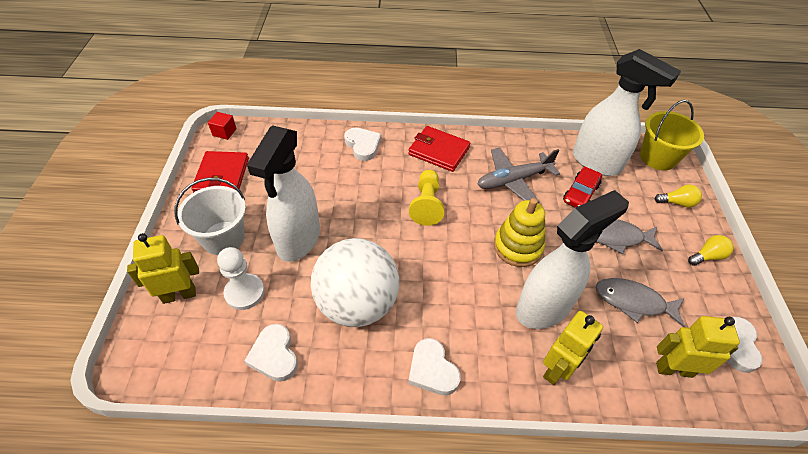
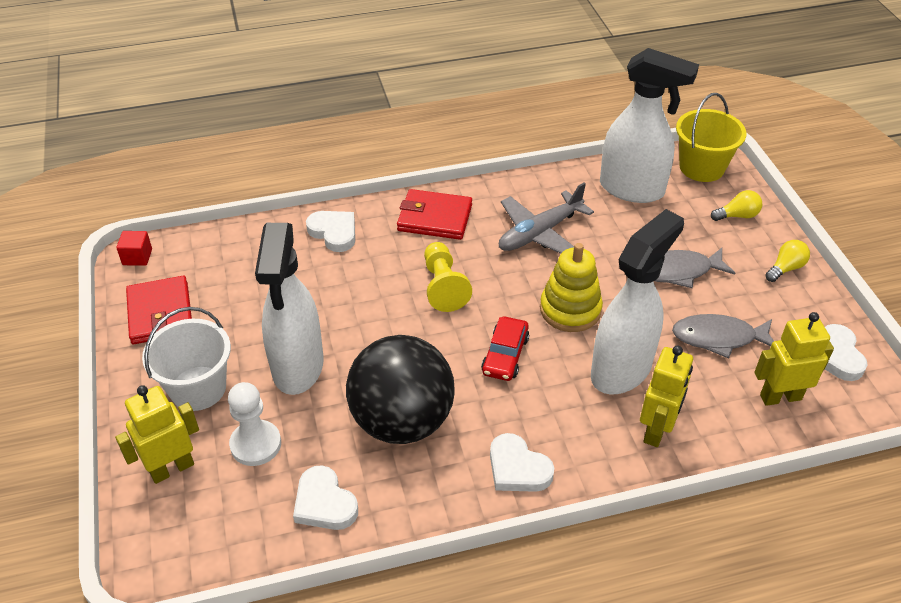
camera: 15 degrees left, 5 degrees down
(357, 304) = (402, 421): white ball -> black ball
(580, 193) = (624, 230): red car -> red car (505, 355)

